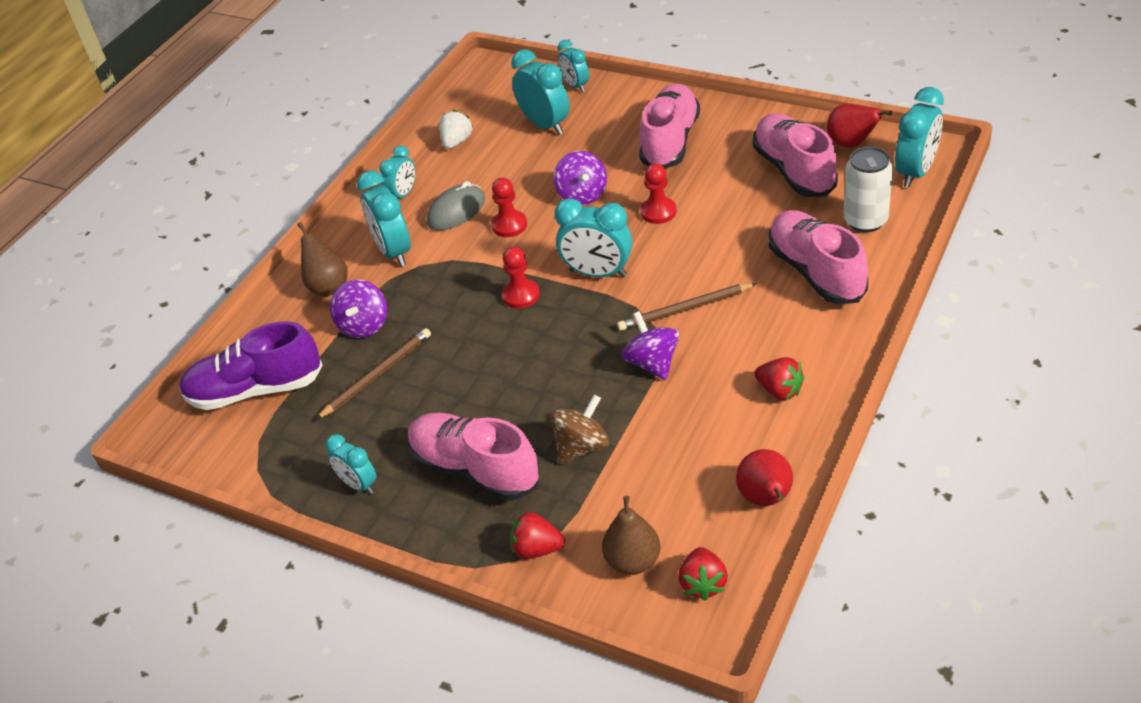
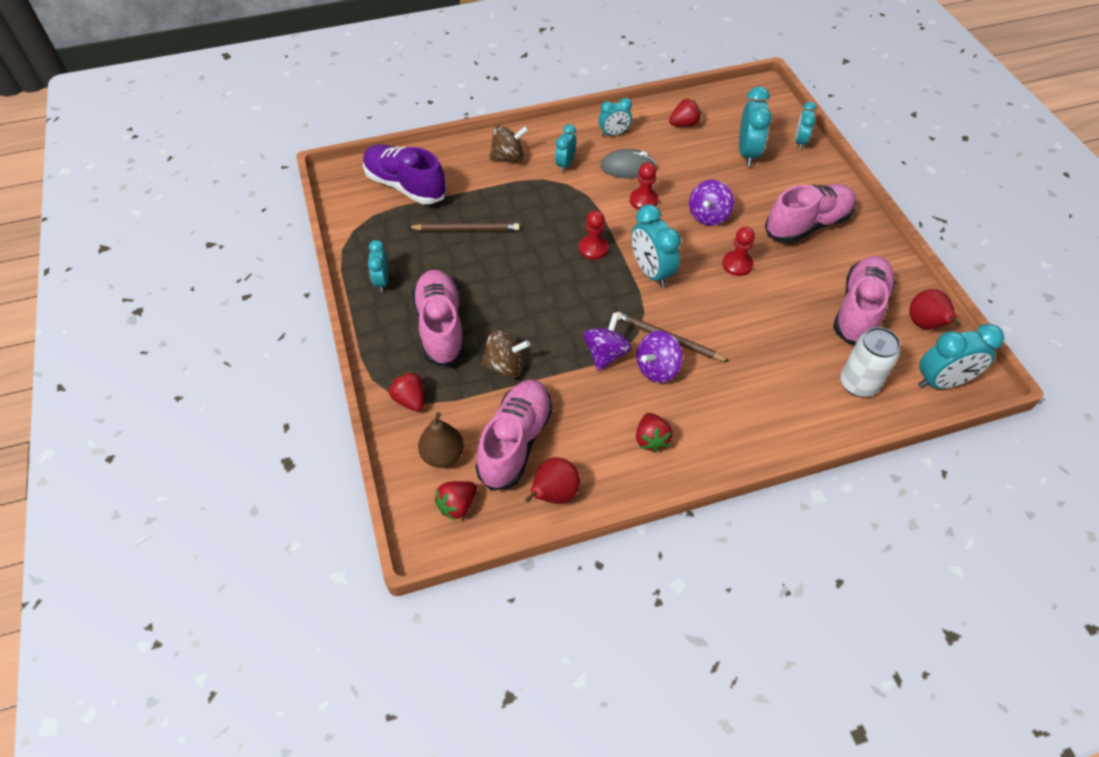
camera: 40 degrees right, 10 degrees up
(328, 287) = (508, 157): brown pear -> brown spinning top
(364, 325) = (496, 195): purple spinning top -> purple spinning top (657, 368)
(393, 251) = (565, 164): turquoise clock -> turquoise clock, size x0.62
(456, 142) = (684, 124): white strawberry -> red strawberry
(816, 272) = (778, 388): pink shoe -> pink shoe (515, 442)

